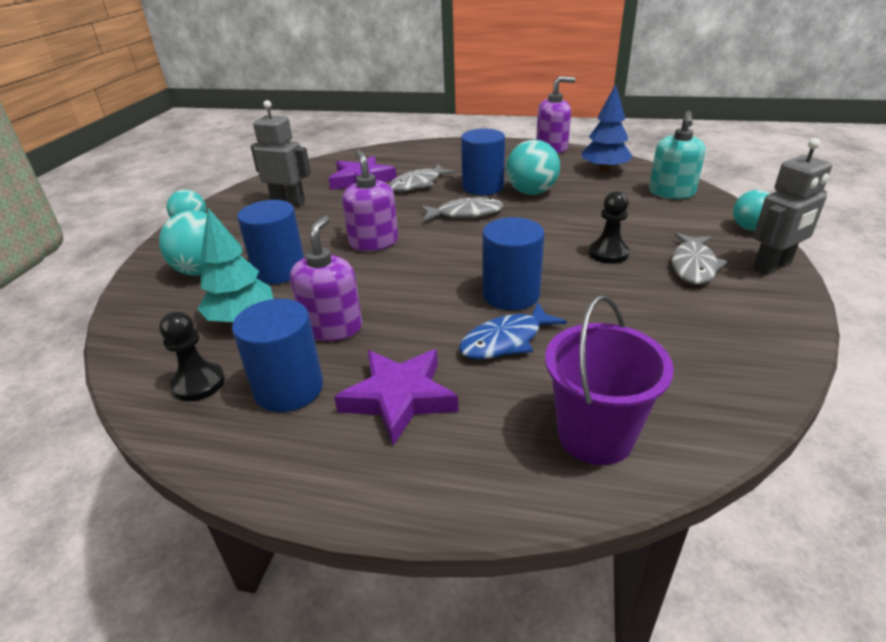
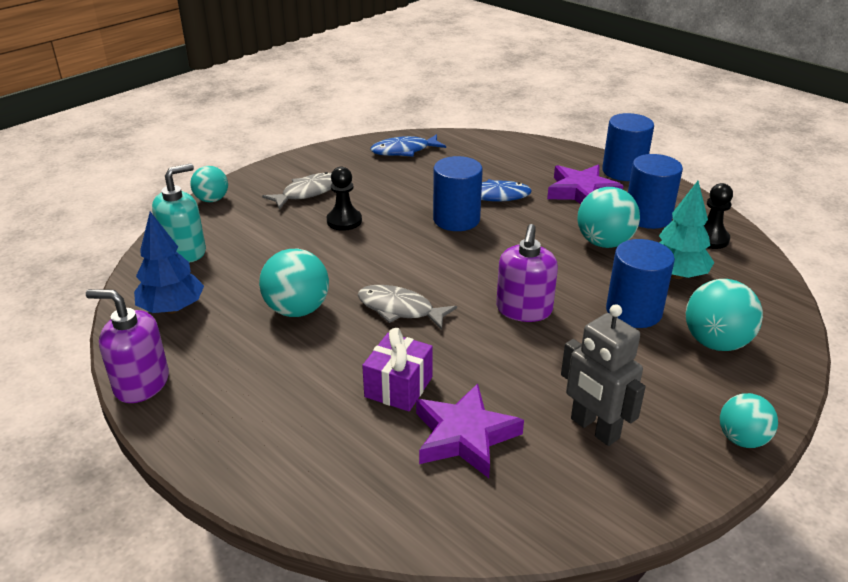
camera: 150 degrees left, 0 degrees up
(332, 327) = (604, 243): purple soap dispenser -> turquoise ball
(418, 184) = (398, 387): grey fish -> purple gift
(483, 187) = (333, 343): blue cylinder -> blue cylinder (623, 171)
(595, 436) = (496, 151): purple bucket -> none
(713, 370) = (404, 151): none -> blue fish
(772, 266) = (264, 175): grey robot -> none

